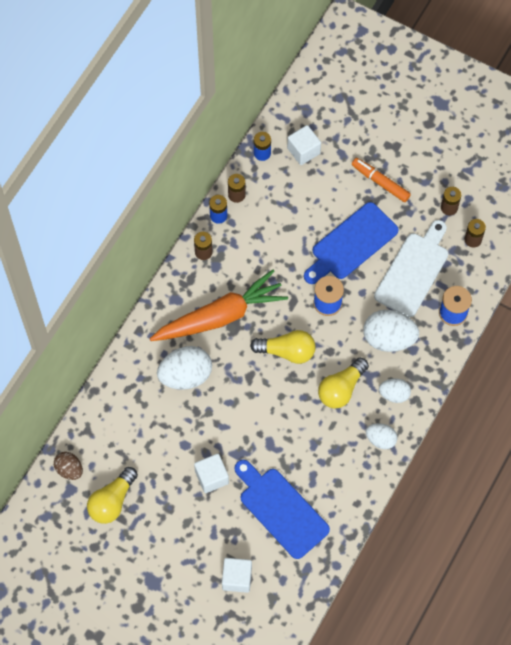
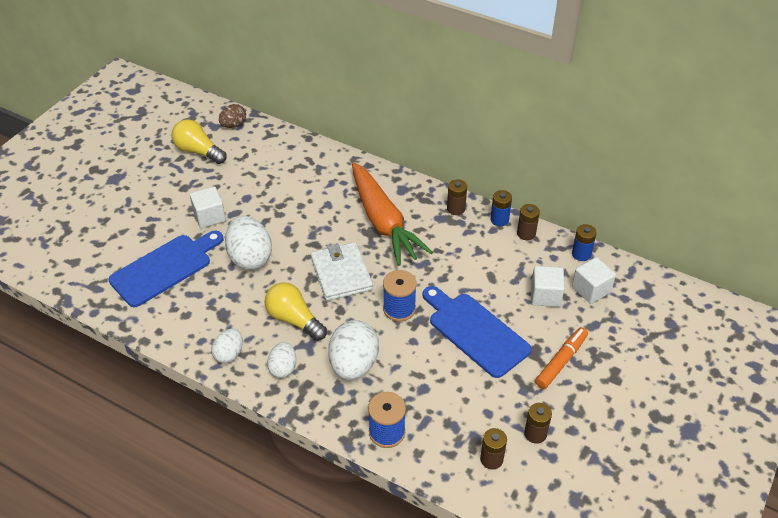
camera: 90 degrees right, 20 degrees down
(185, 375) = (319, 197): white egg -> white egg (250, 258)
(237, 578) = (102, 235): white cube -> white cube (545, 295)
(287, 351) = (341, 274): yellow light bulb -> white wallet
(413, 271) = (443, 392): white cutting board -> none

